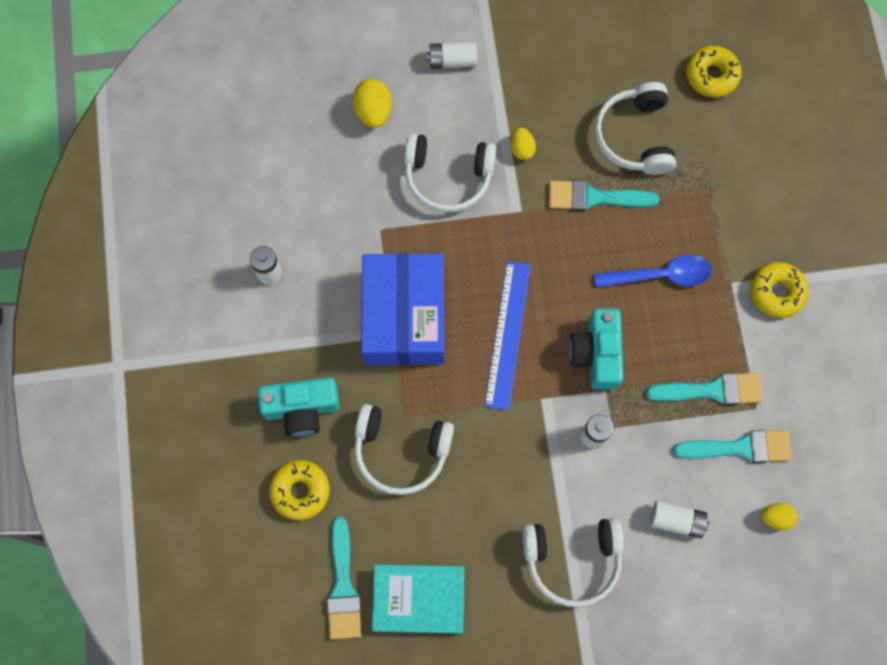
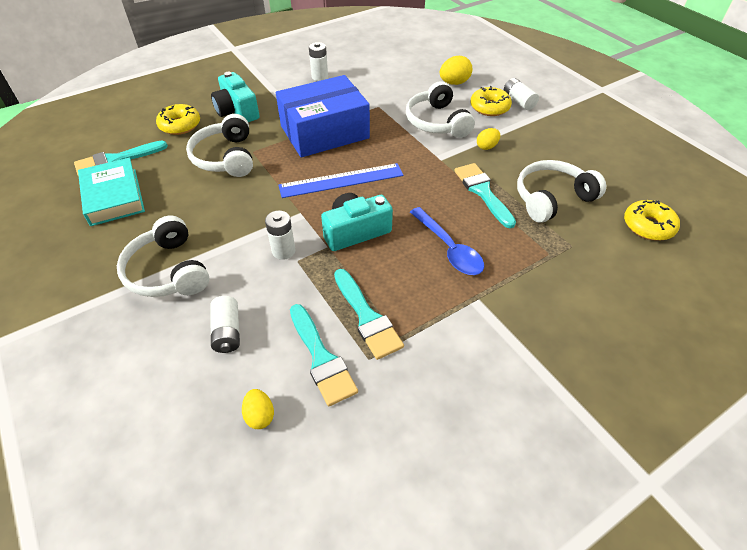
camera: 65 degrees right, 25 degrees down
(776, 292) = (495, 336): yellow donut -> yellow donut (489, 107)

